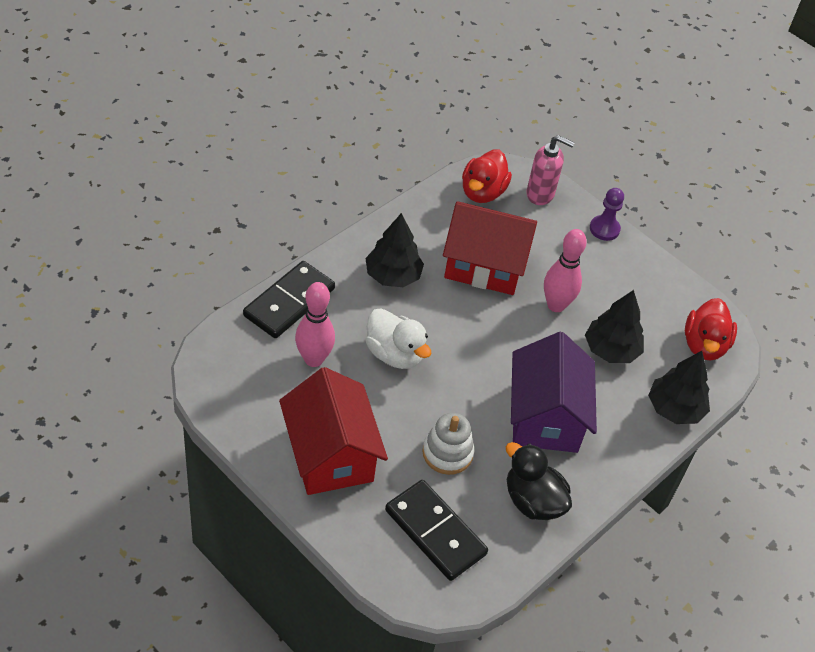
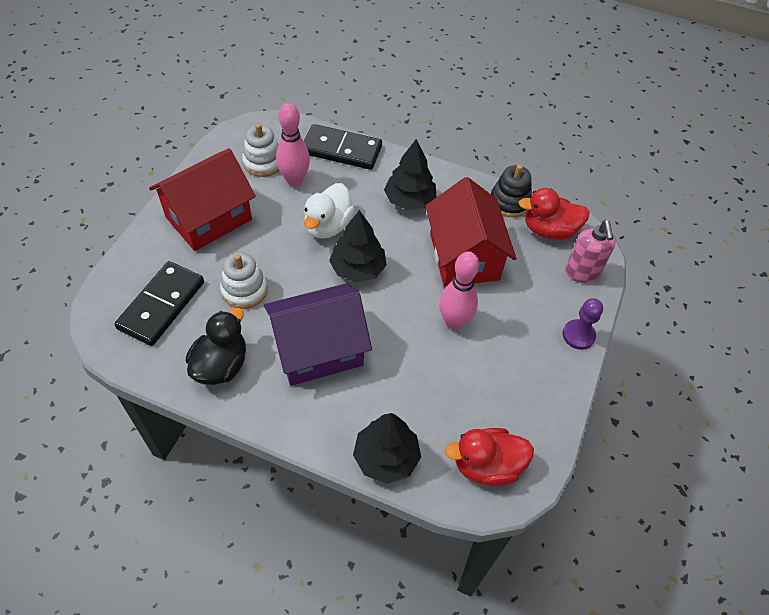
camera: 70 degrees right, 5 degrees up
(269, 378) = (263, 162): none -> white stacking toy
(434, 203) = (509, 202): none -> black stacking toy
(611, 350) = (428, 381): black tree -> black tree (358, 268)

